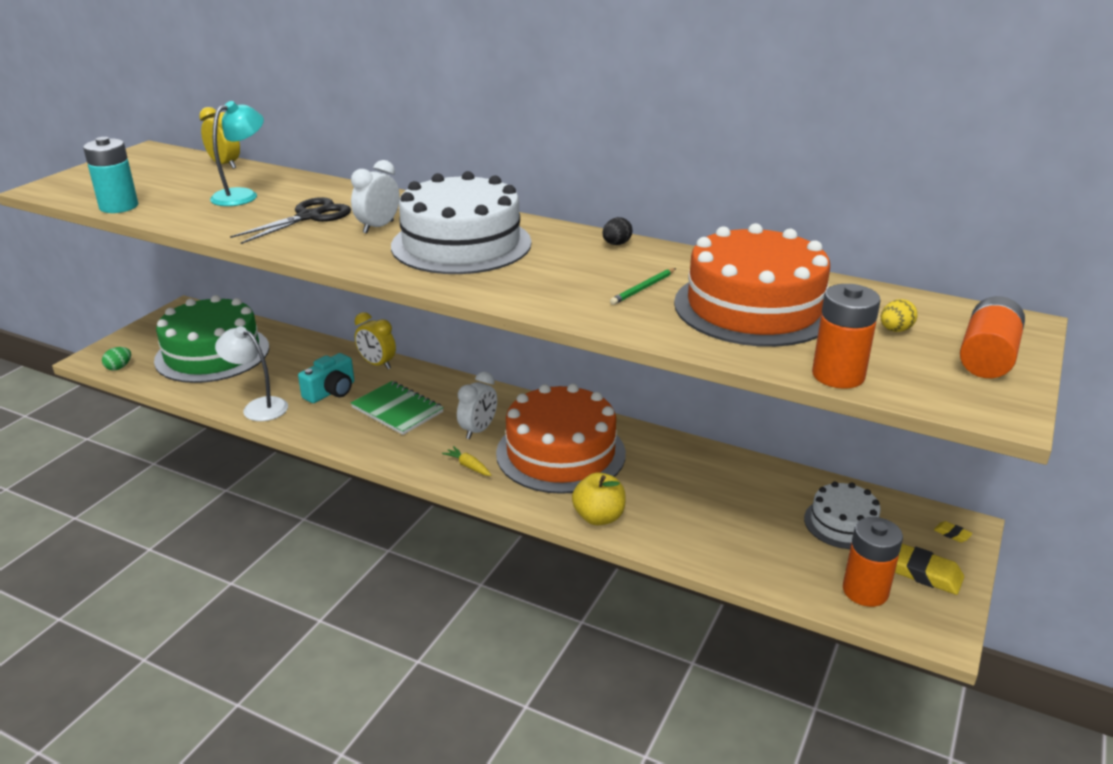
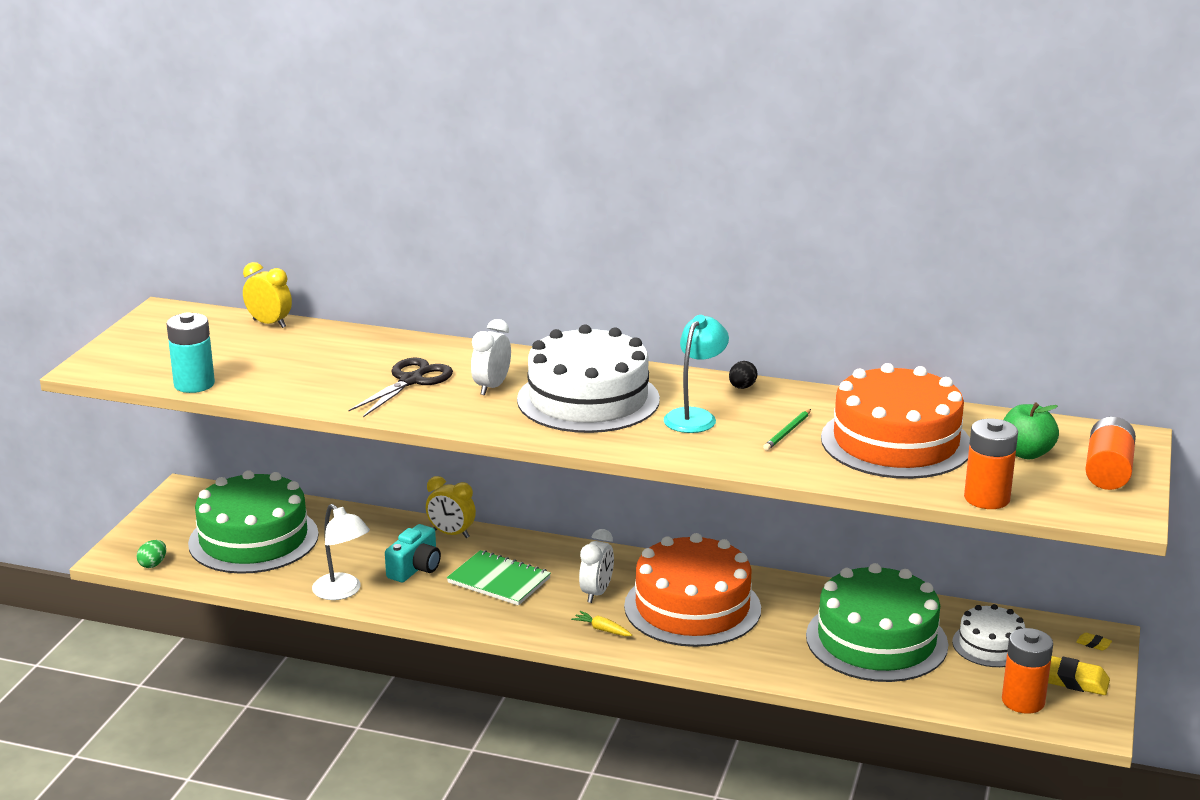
camera: 10 degrees left, 5 degrees down
(242, 195) = (319, 360): turquoise lamp -> turquoise lamp (695, 416)
(258, 407) = (342, 592): white lamp -> white lamp turned 150 degrees counterclockwise
(599, 517) = (754, 664): yellow apple -> none
(728, 505) = (876, 640): none -> green cake
(895, 330) = (1026, 453): yellow egg -> green apple

